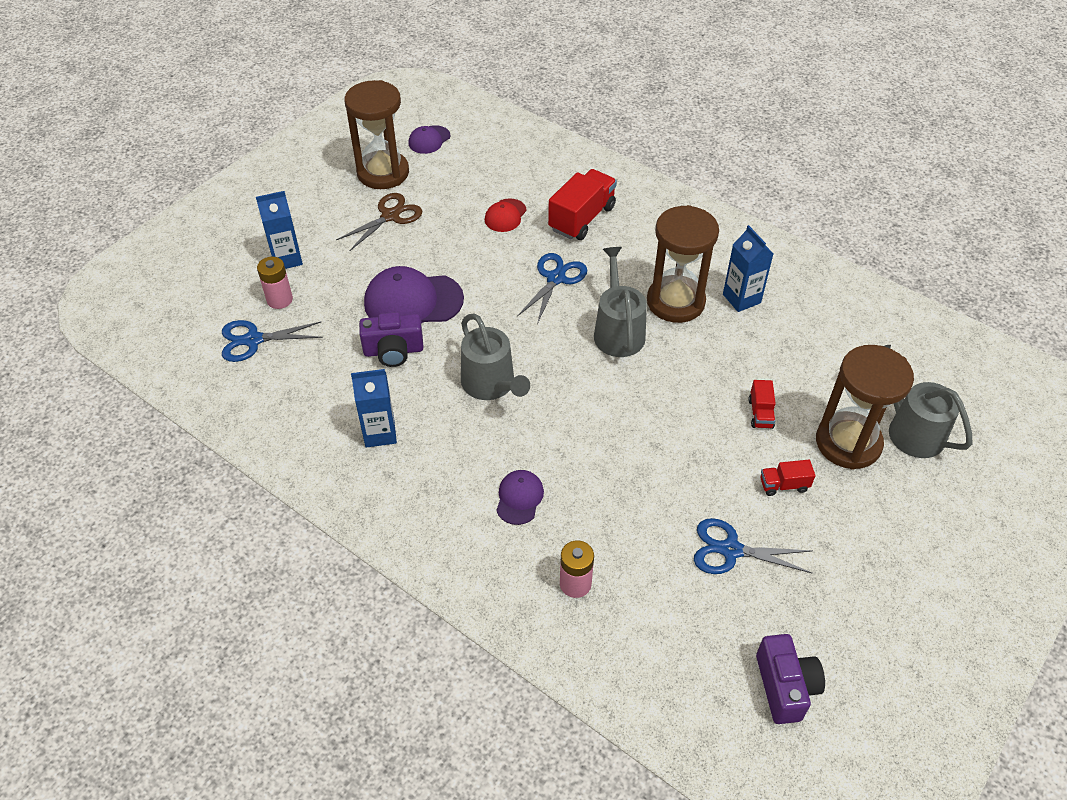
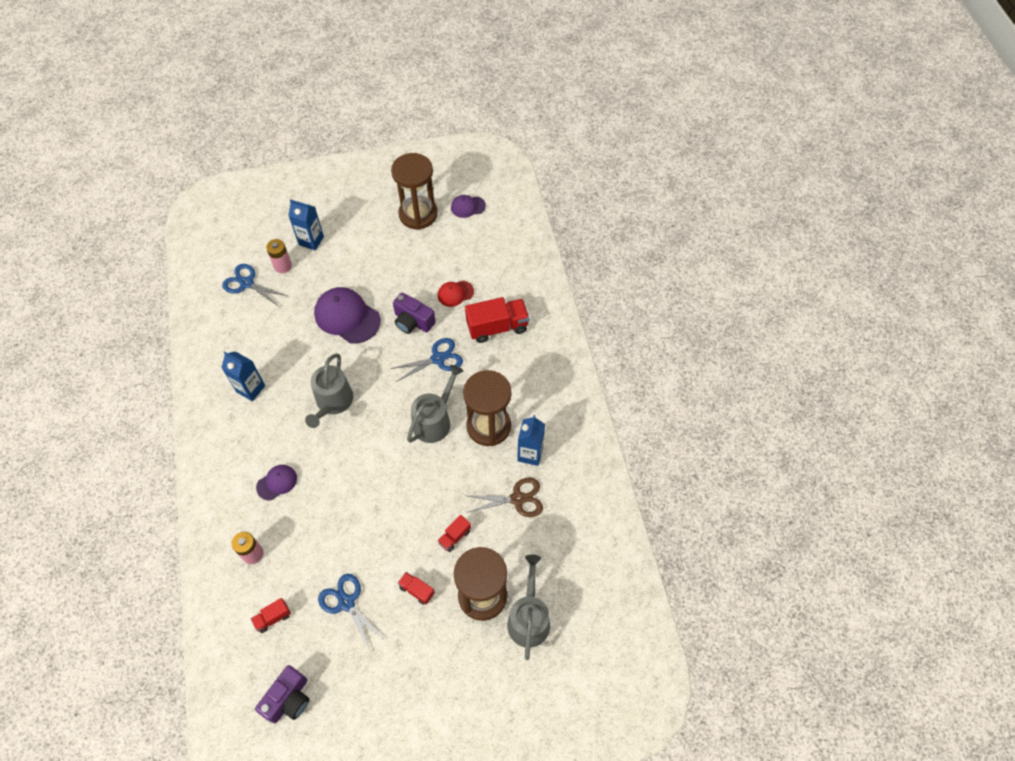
camera: 40 degrees right, 10 degrees up
(390, 216) = (392, 249): brown scissors -> brown scissors (517, 499)
(393, 351) = (306, 342): purple camera -> purple camera (413, 321)
(673, 625) = (273, 618): none -> red truck

